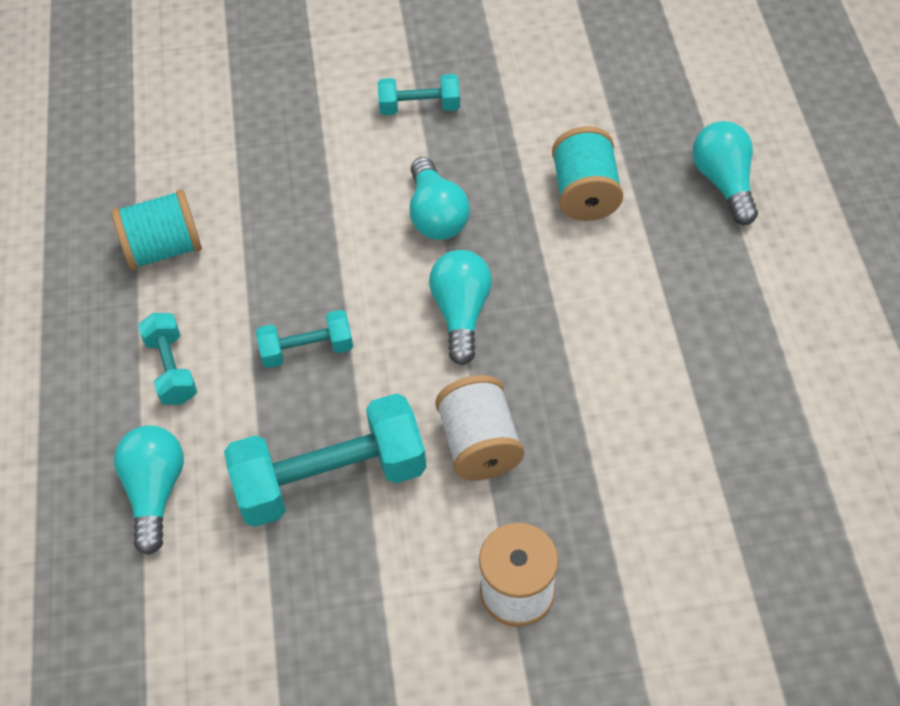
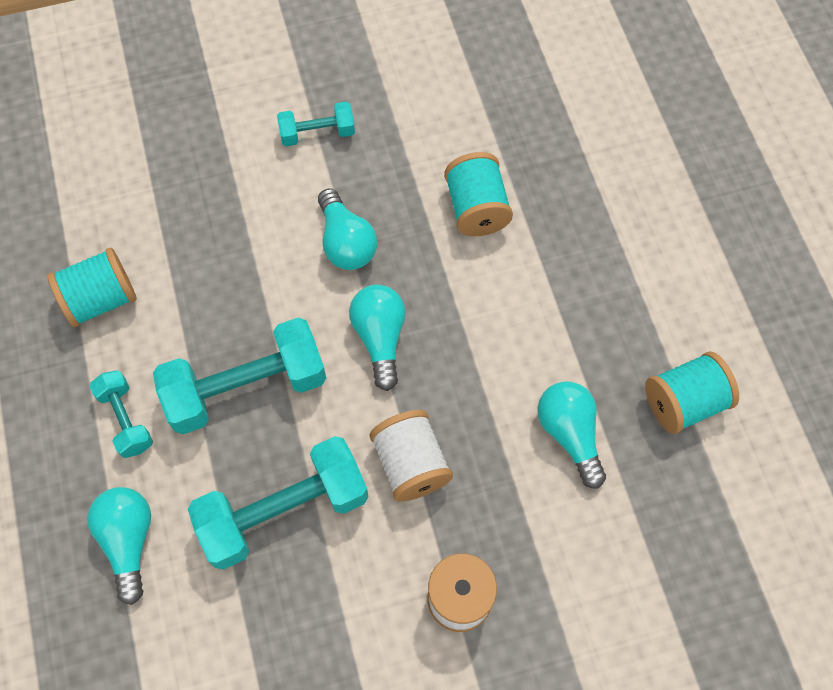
camera: 10 degrees left, 10 degrees up
(307, 350) = (246, 388): turquoise dumbbell -> turquoise dumbbell, size x1.91
(723, 182) = (597, 186): turquoise light bulb -> turquoise light bulb (569, 434)
(801, 411) = (683, 402): none -> turquoise spool

